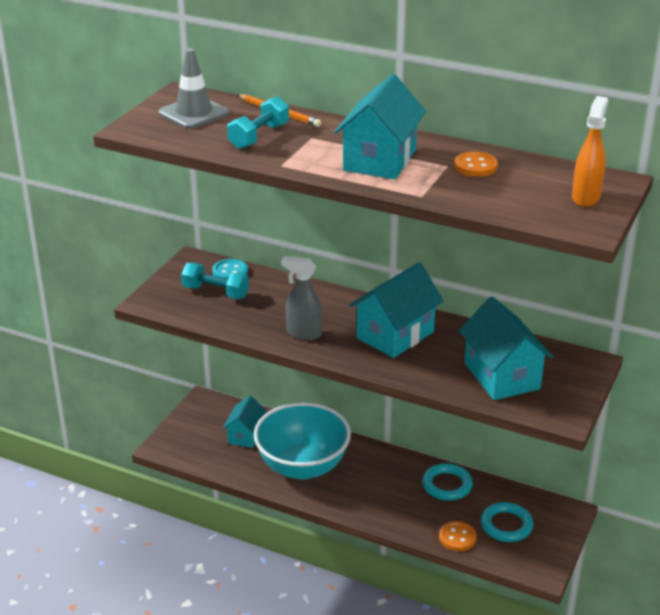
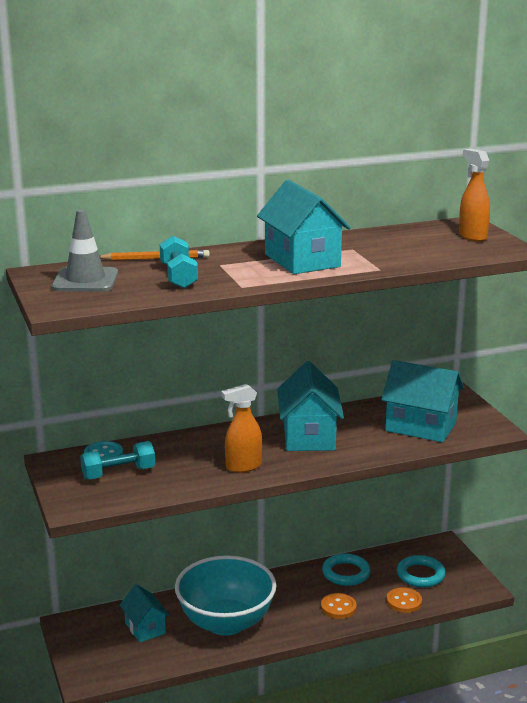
camera: 45 degrees left, 10 degrees down
(303, 333) = (243, 467): grey spray bottle -> orange spray bottle
(475, 166) = (370, 243): orange button -> orange button (338, 607)

